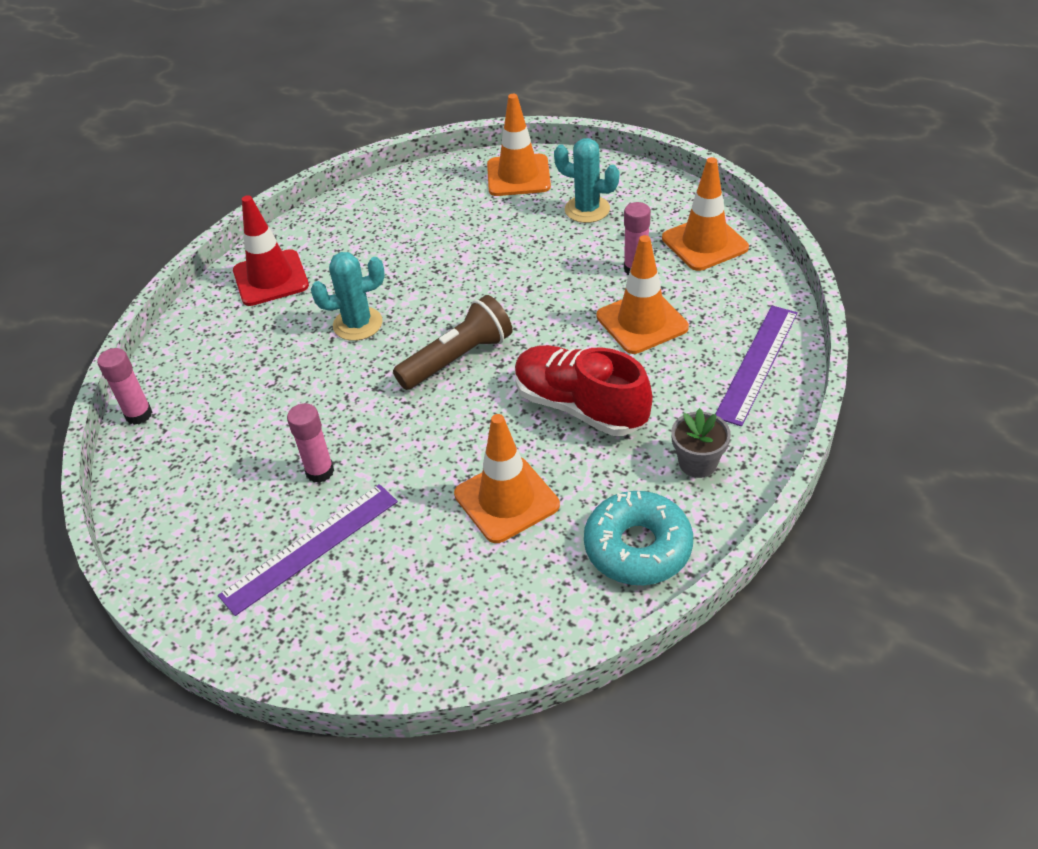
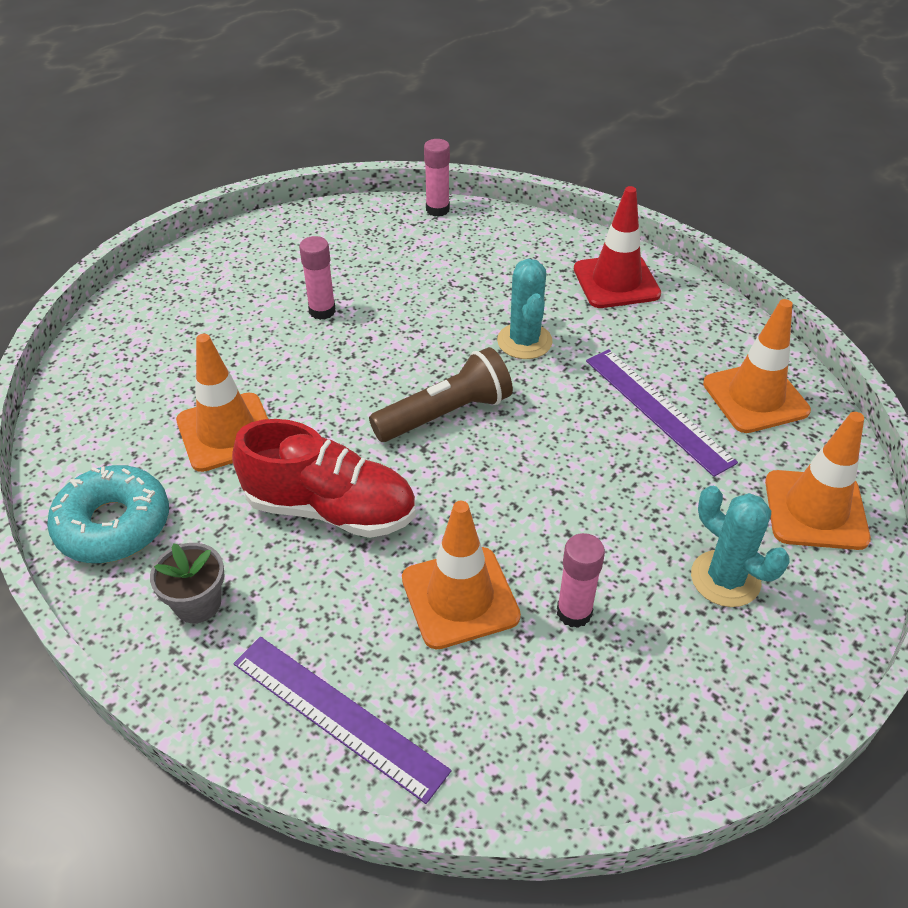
camera: 95 degrees right, 0 degrees up
(311, 548) = (236, 304): purple ruler -> purple ruler (657, 410)
(457, 358) = (445, 414): brown flashlight -> brown flashlight turned 90 degrees counterclockwise
(580, 407) = (330, 509): red shoe -> red shoe turned 60 degrees clockwise
(587, 209) = (725, 579): turquoise cactus -> turquoise cactus turned 75 degrees counterclockwise
(704, 243) = (623, 717): orange traffic cone -> orange traffic cone (755, 397)

